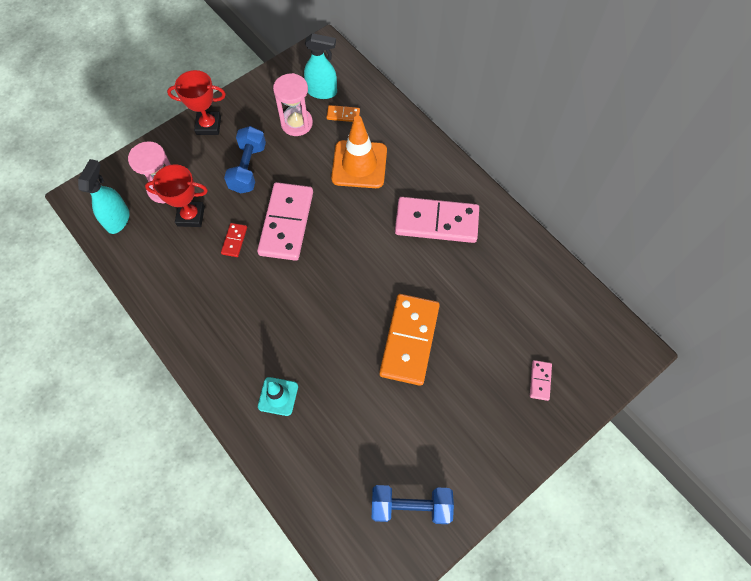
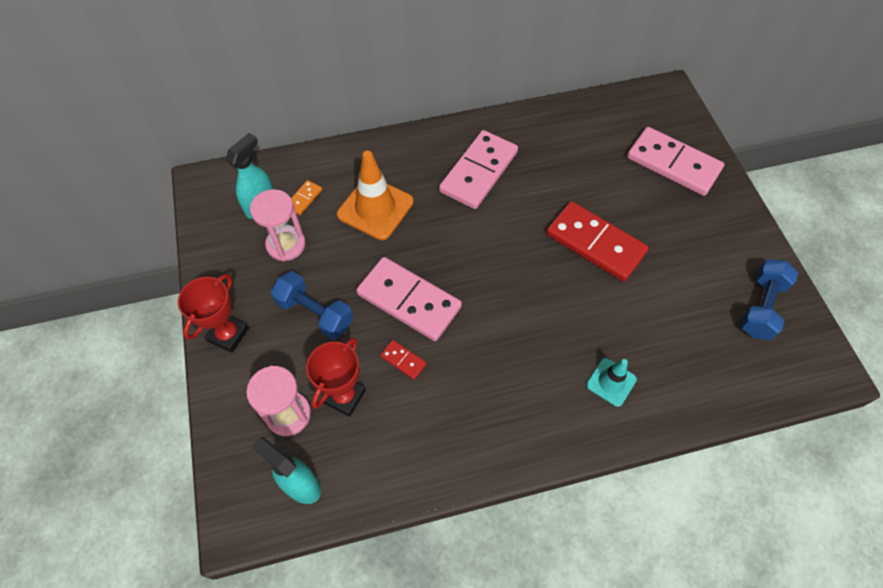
camera: 65 degrees left, 5 degrees down
(409, 340) = (595, 243): orange domino -> red domino
(540, 380) = (673, 164): pink domino -> pink domino, size x2.34

